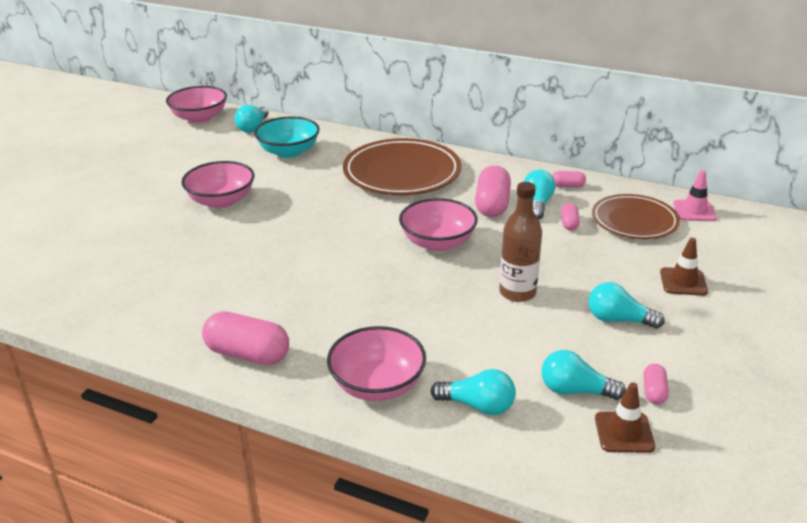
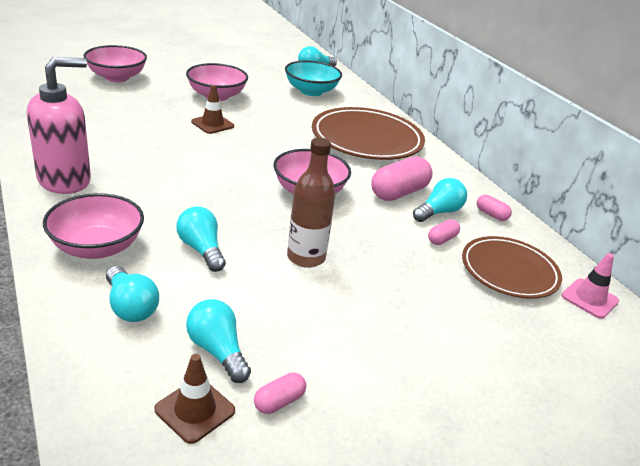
camera: 35 degrees right, 0 degrees up
(199, 118) = (291, 50): pink bowl -> pink bowl (117, 77)
(248, 354) = (65, 180): pink capsule -> pink soap dispenser
(618, 320) = (353, 329): turquoise light bulb -> turquoise light bulb (201, 250)
(683, 282) = (471, 342): brown traffic cone -> brown traffic cone (212, 124)

